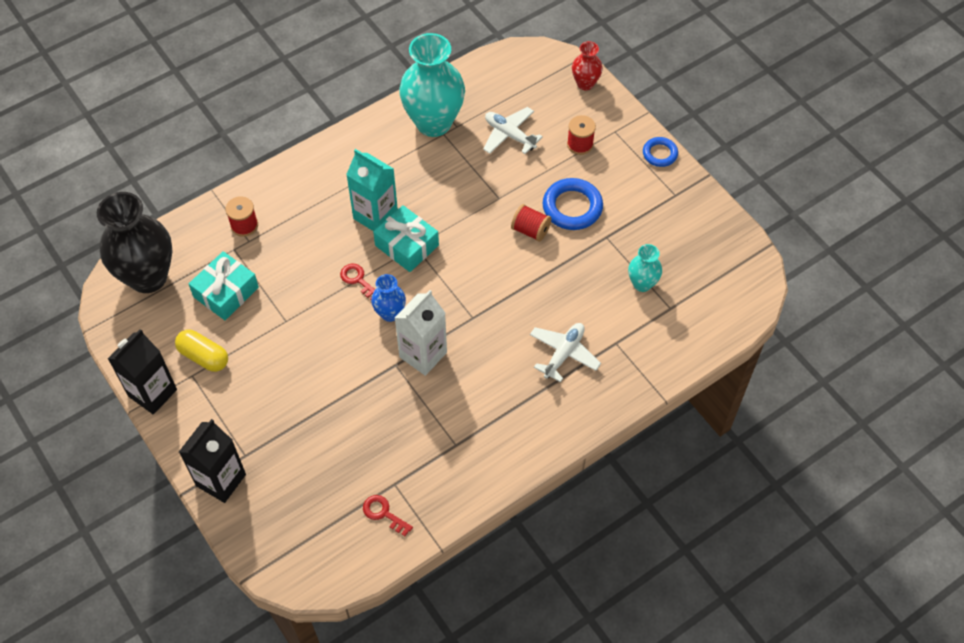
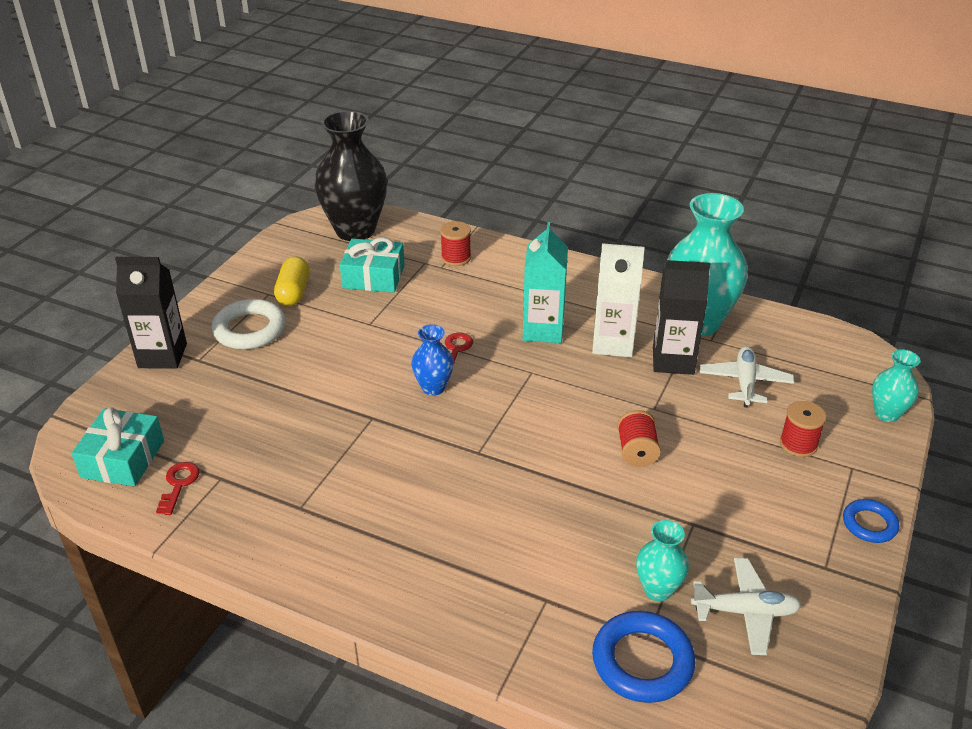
camera: 60 degrees right, 20 degrees down
(152, 393) = (235, 280): black carton -> black carton (673, 360)
(231, 406) = (249, 329): none -> white ring
(407, 245) = (527, 365): turquoise gift -> turquoise gift (123, 459)
(423, 354) = (400, 433): white carton -> white carton (613, 343)
(564, 354) = (491, 553): white plane -> white plane (745, 612)
(572, 207) = (704, 474): blue ring -> blue ring (642, 661)
(585, 83) = (886, 413): red vase -> turquoise vase

